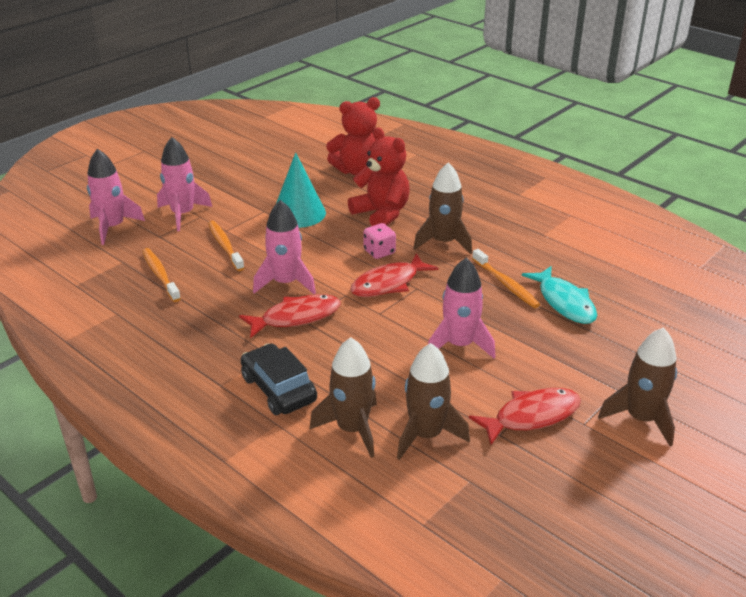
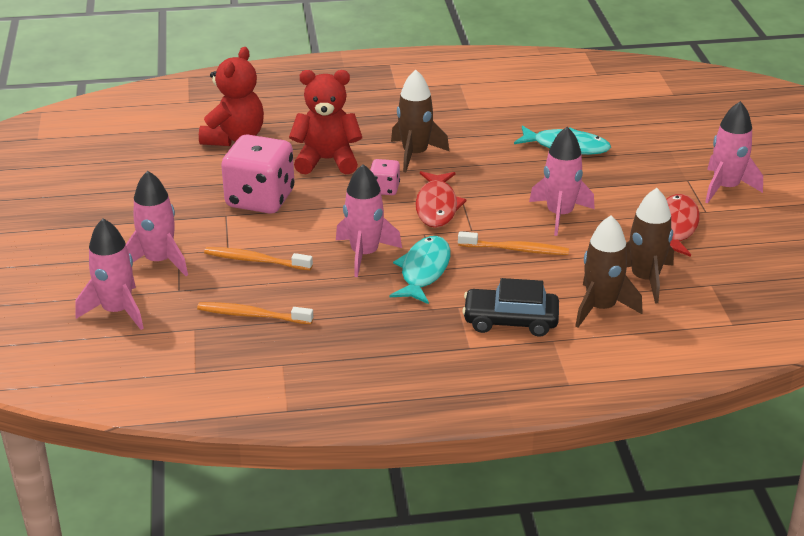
camera: 50 degrees left, 0 degrees up
(296, 317) = (423, 271): red fish -> turquoise fish
(299, 213) = (260, 199): turquoise cone -> pink dice
(506, 284) = (511, 157): orange toothbrush -> orange toothbrush (515, 249)
(641, 419) = (726, 188): brown rocket -> pink rocket

